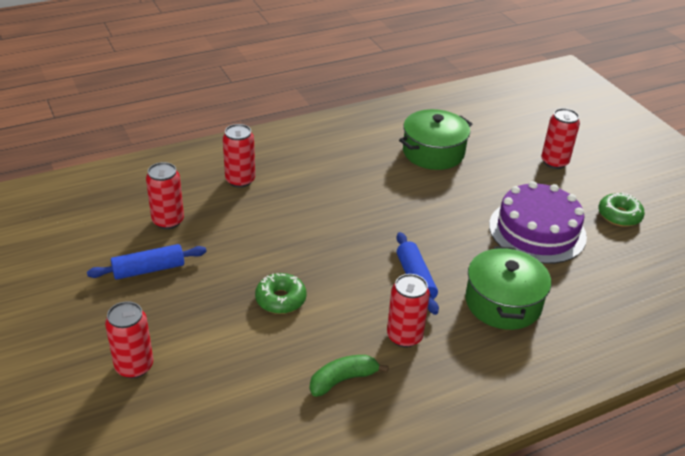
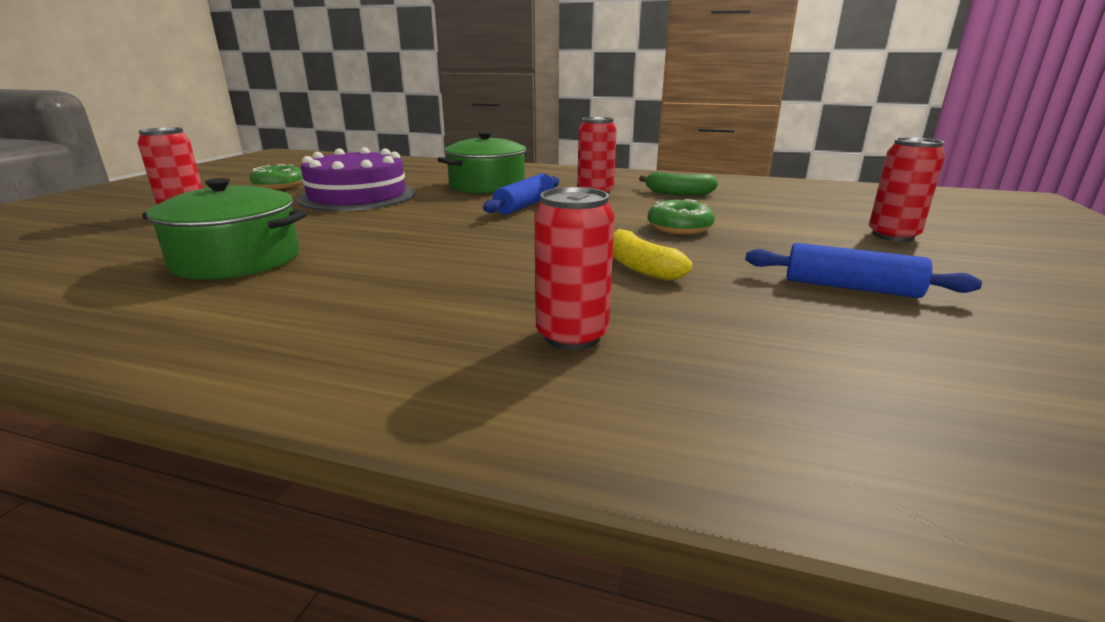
camera: 135 degrees left, 15 degrees down
(168, 221) = (784, 328): red can -> none
(259, 237) = (640, 267): none -> yellow banana

